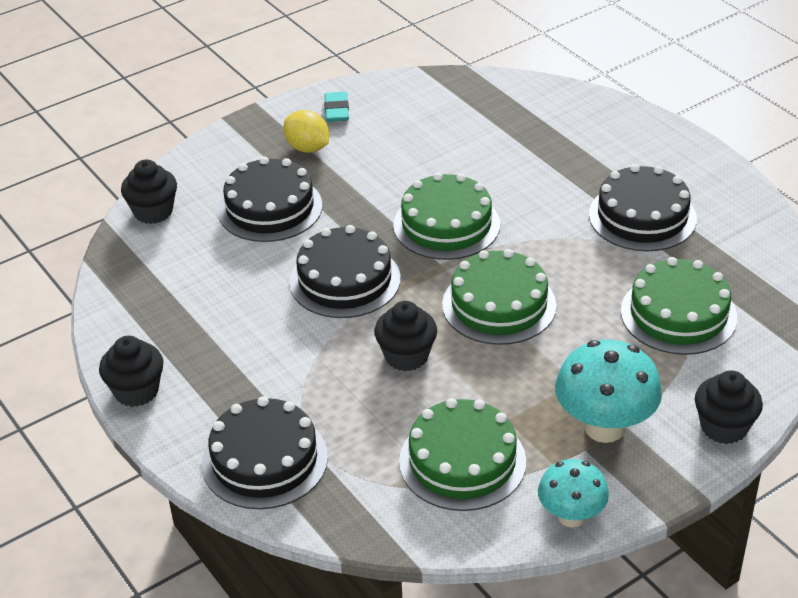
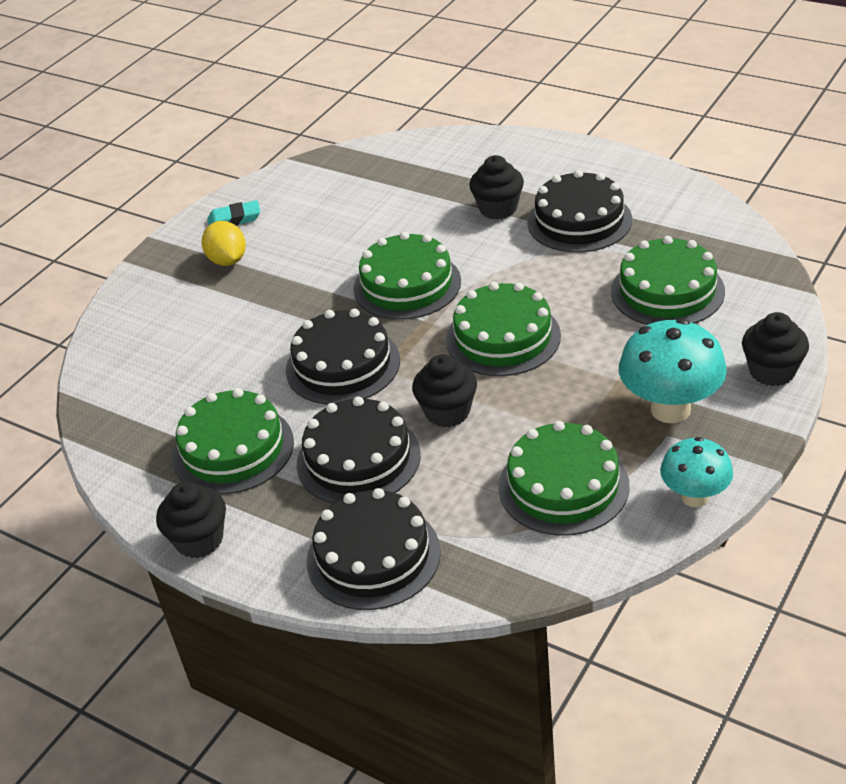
camera: 20 degrees left, 0 degrees up
(153, 212) = (107, 367): black cupcake -> black cupcake (498, 208)
(209, 322) = (233, 449): none -> green cake
(270, 208) = (225, 325): black cake -> black cake (358, 459)
(307, 148) = (227, 260): yellow lemon -> yellow lemon turned 45 degrees clockwise
(336, 110) = (234, 219): turquoise eraser -> turquoise eraser turned 75 degrees counterclockwise

